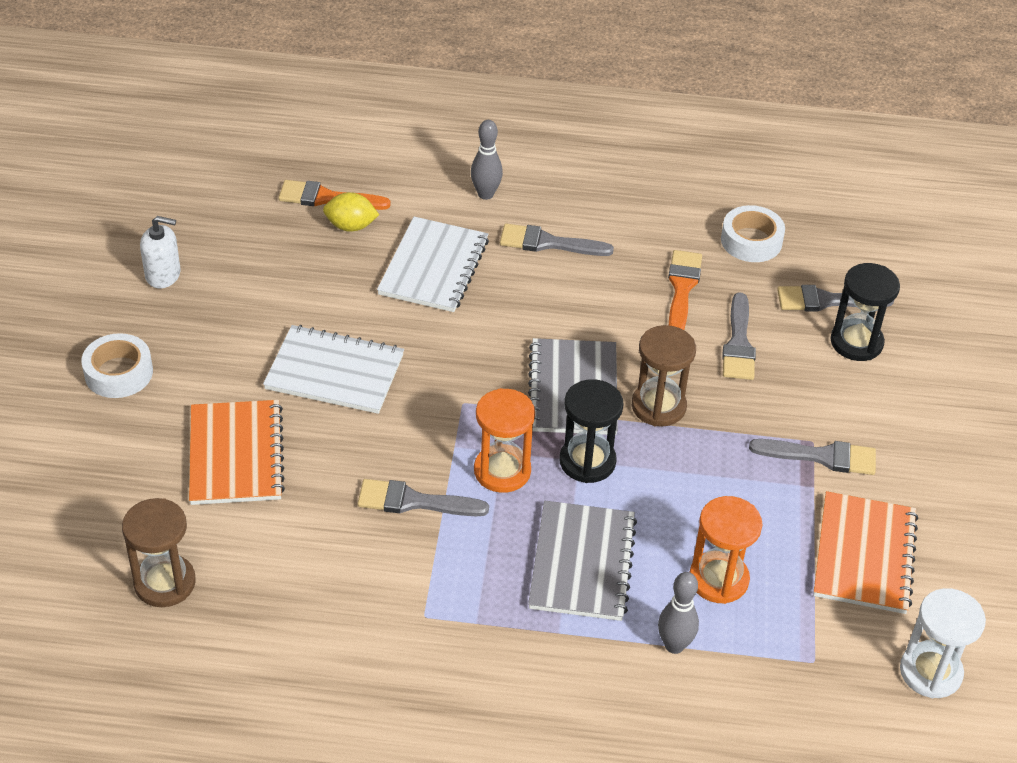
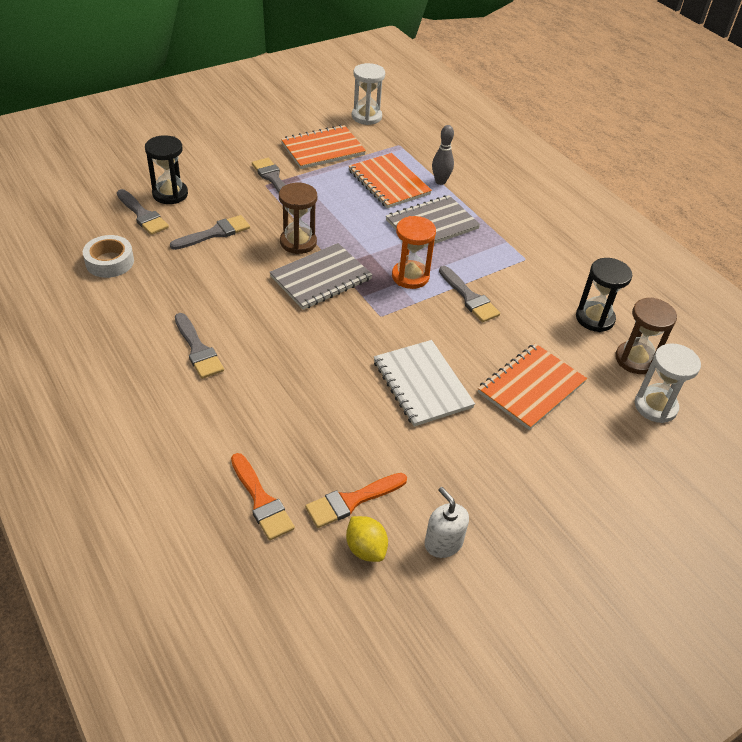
camera: 130 degrees left, 0 degrees up
(95, 541) = (655, 406): none -> white hourglass
(118, 373) = (549, 494): white tape -> none
(351, 226) = (280, 464): yellow lemon -> yellow lemon (365, 548)
(433, 267) = (278, 393): white notebook -> none
(485, 194) = (172, 409): grey bowling pin -> none
(587, 461) = (367, 250): black hourglass -> black hourglass (595, 318)
(682, 288) = (186, 272): orange brush -> orange brush (352, 501)
(718, 579) = (389, 182): orange hourglass -> orange notebook

